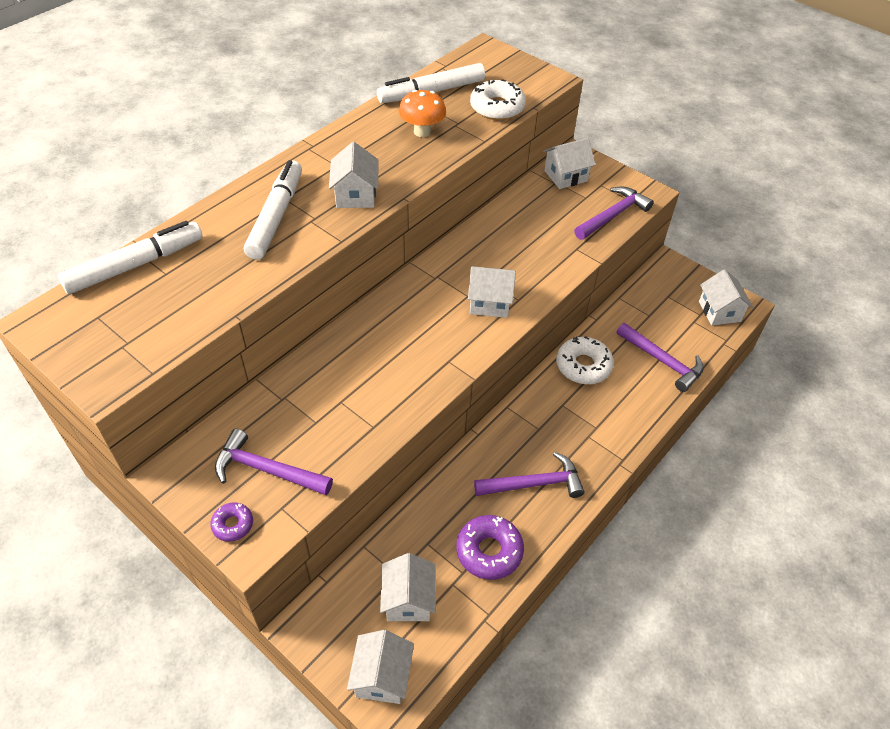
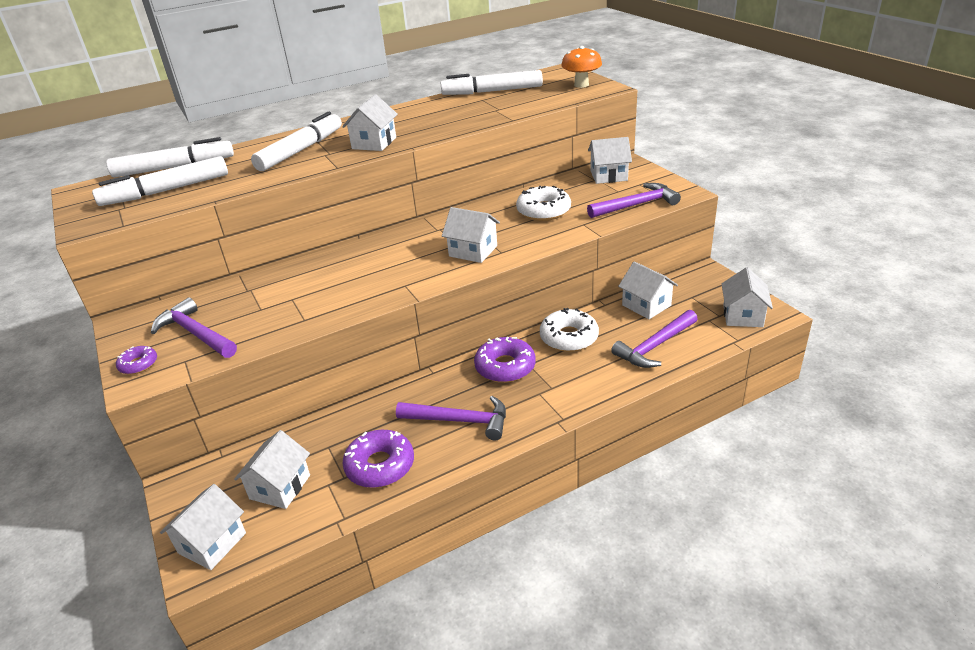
camera: 25 degrees right, 15 degrees down
(159, 307) = (166, 191): none -> white marker
(422, 132) = (463, 112): orange mushroom -> orange mushroom (581, 85)
(497, 107) = (541, 102): white donut -> white donut (543, 211)
(543, 413) = (505, 367): none -> purple donut
(633, 314) = (646, 305): none -> white house
(662, 361) = (655, 346): purple hammer -> purple hammer turned 75 degrees clockwise

